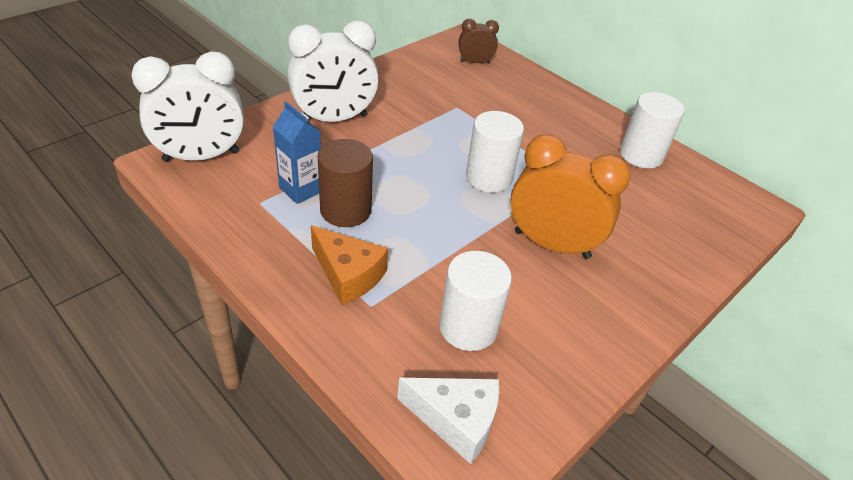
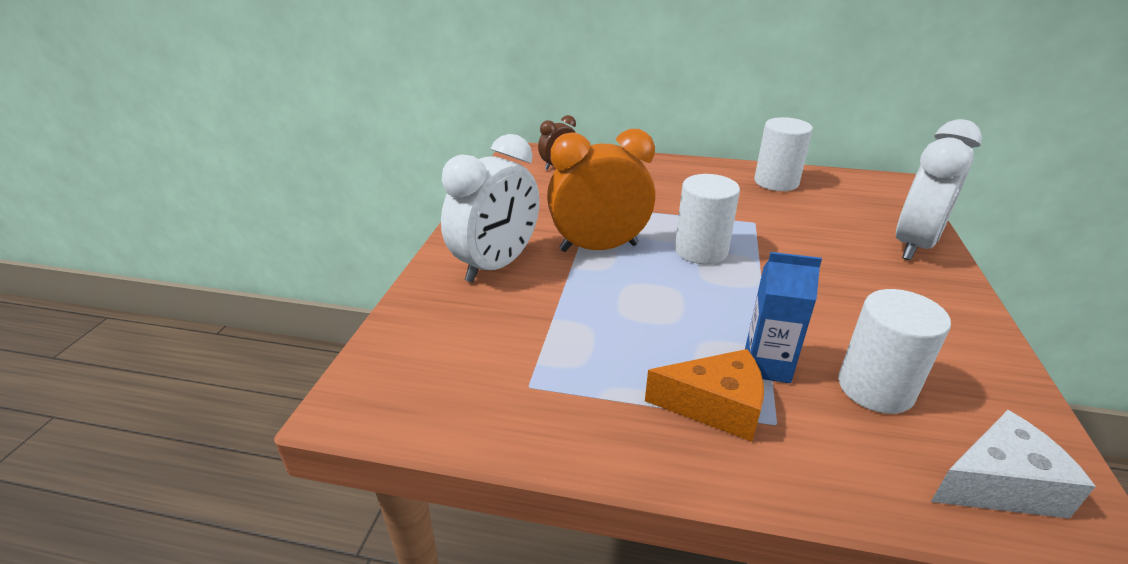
camera: 30 degrees left, 10 degrees down
(201, 156) = (396, 373): white clock -> white clock (914, 245)
(301, 190) = (554, 349): blue carton -> blue carton (767, 365)
(345, 210) = (625, 344): brown cylinder -> none
(551, 244) = (823, 279): orange clock -> orange clock (599, 247)

